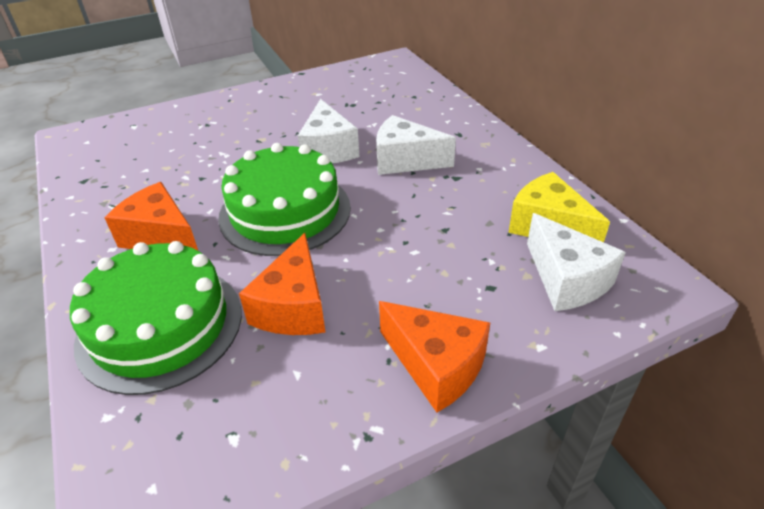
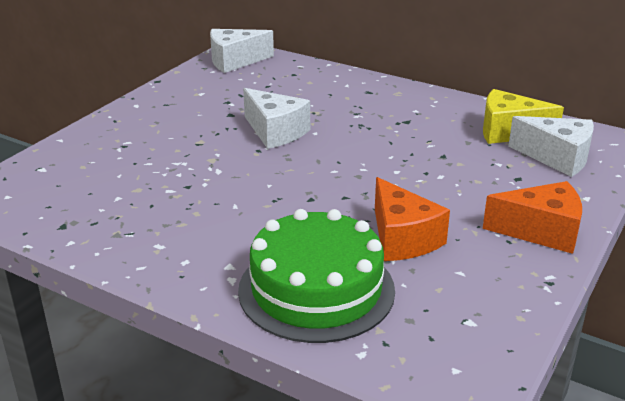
camera: 35 degrees left, 10 degrees down
(161, 236) = (219, 237): orange cheese -> none
(285, 211) = (304, 184): green cake -> none
(405, 160) = (352, 121): white cheese -> white cheese (235, 61)

